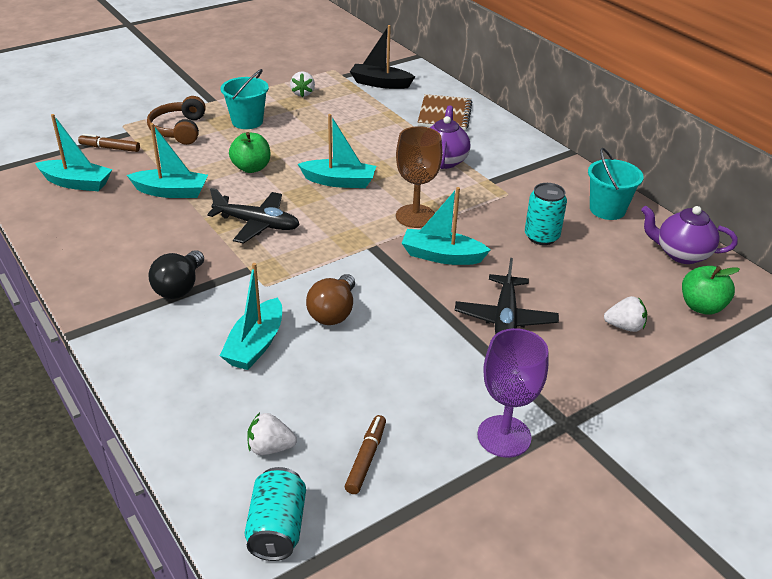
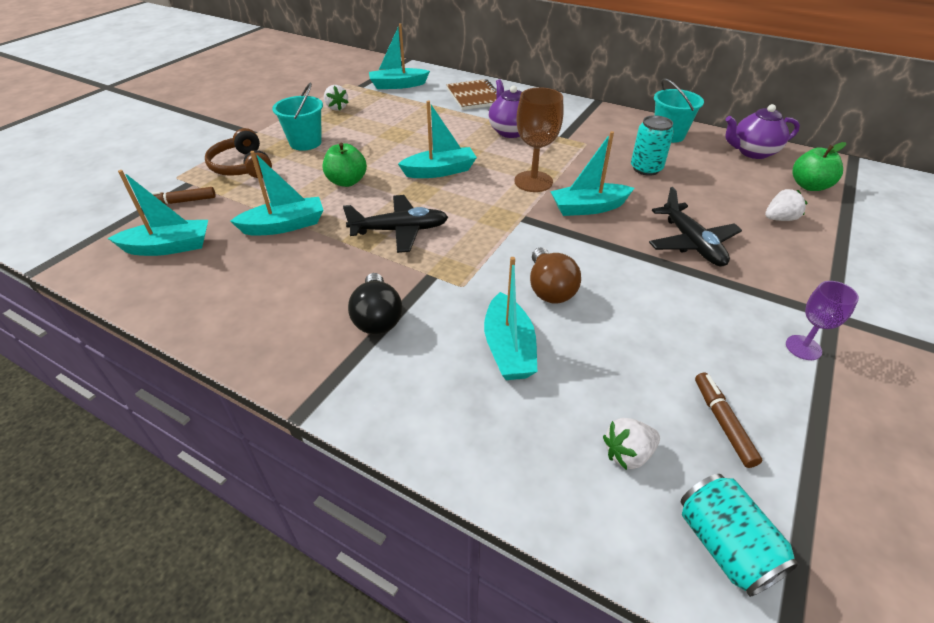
camera: 25 degrees left, 5 degrees up
(380, 83) = (398, 85): black boat -> turquoise boat
(504, 436) = (803, 347): purple goblet -> purple goblet, size x0.61

